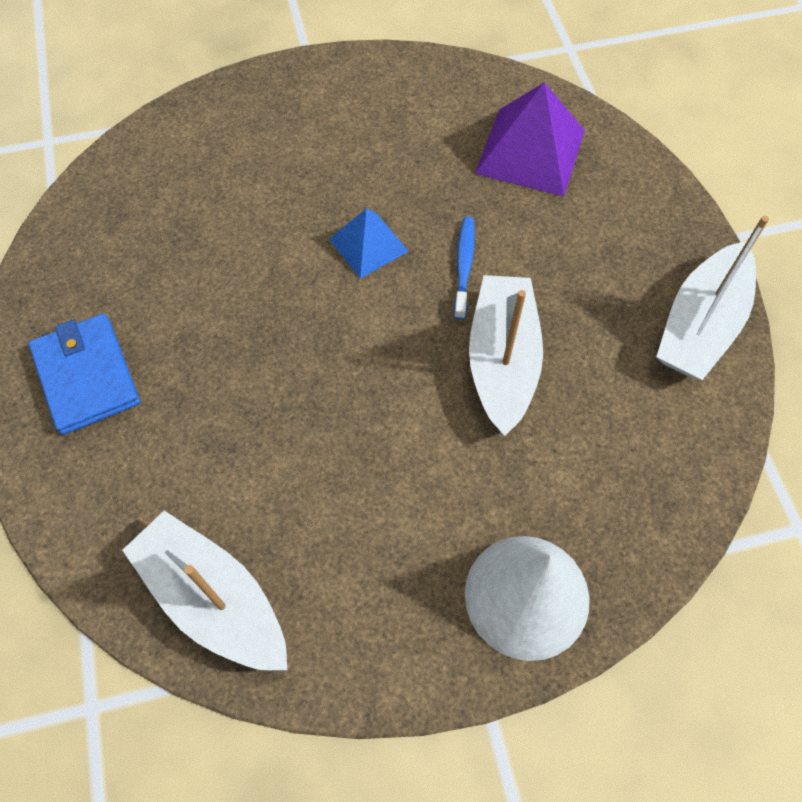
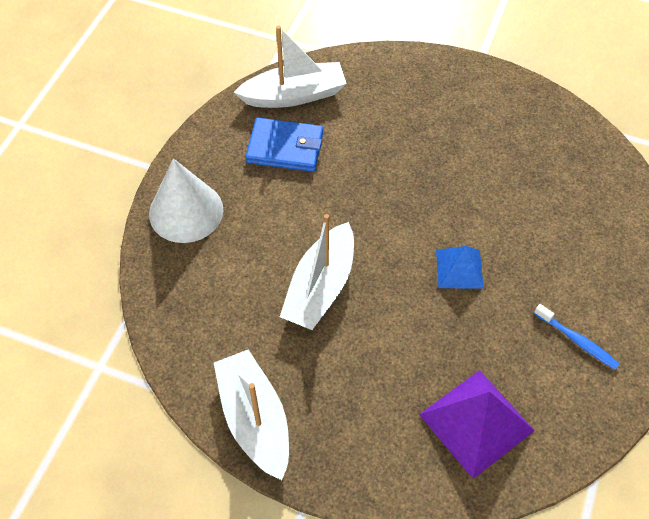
camera: 125 degrees right, 5 degrees down
(86, 376) = (460, 98): blue wallet -> blue wallet (285, 148)
(464, 266) = (404, 311): blue toothbrush -> blue toothbrush (577, 341)
(502, 361) = (320, 287): white boat -> white boat turned 75 degrees clockwise

